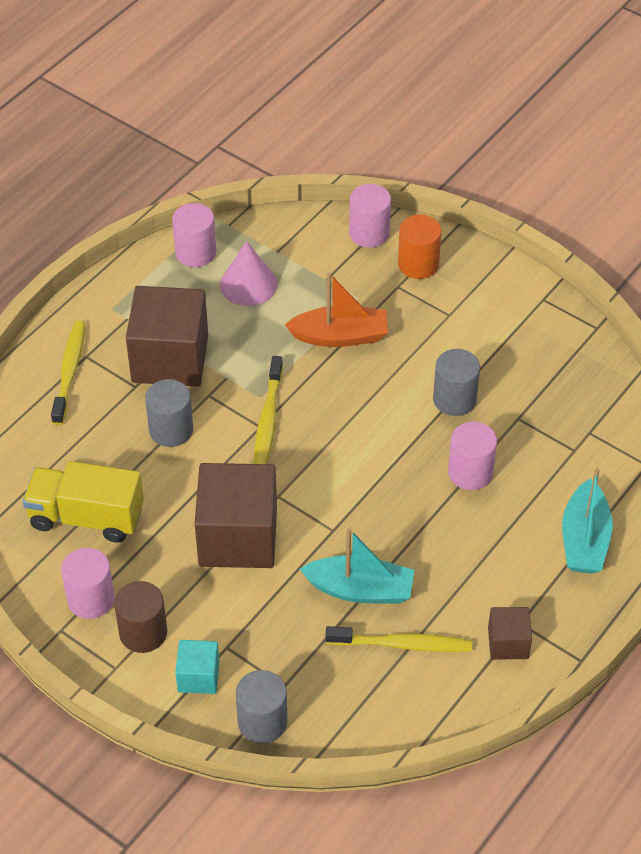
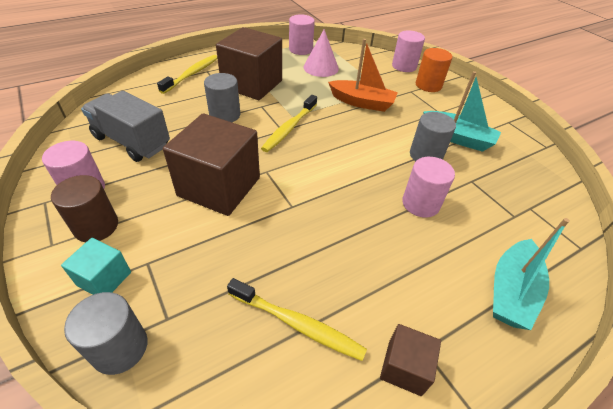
camera: 20 degrees right, 5 degrees down
(86, 517) = (132, 141): yellow truck -> grey truck
(360, 590) = (287, 259): turquoise boat -> turquoise boat (457, 138)

